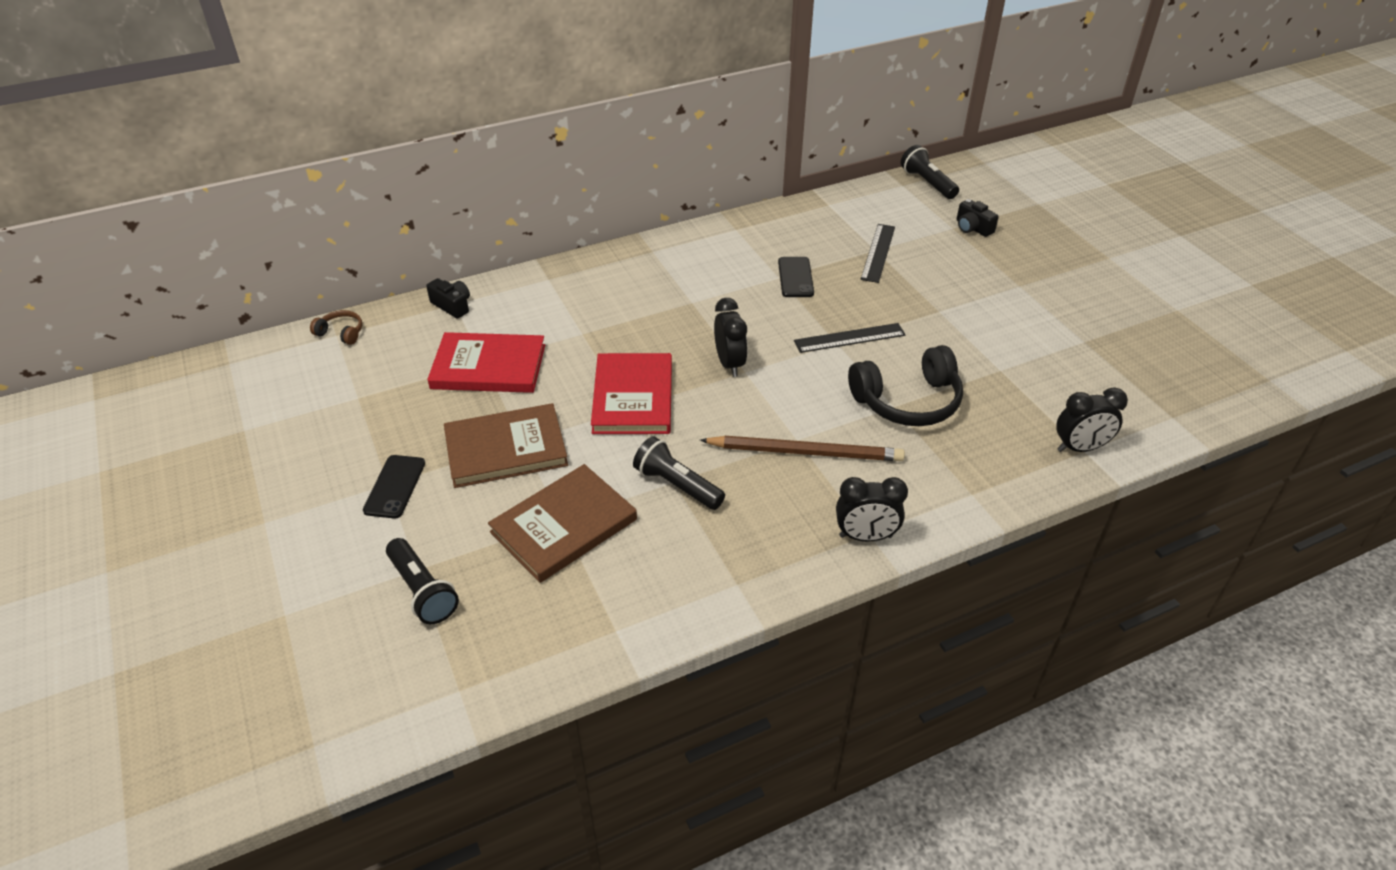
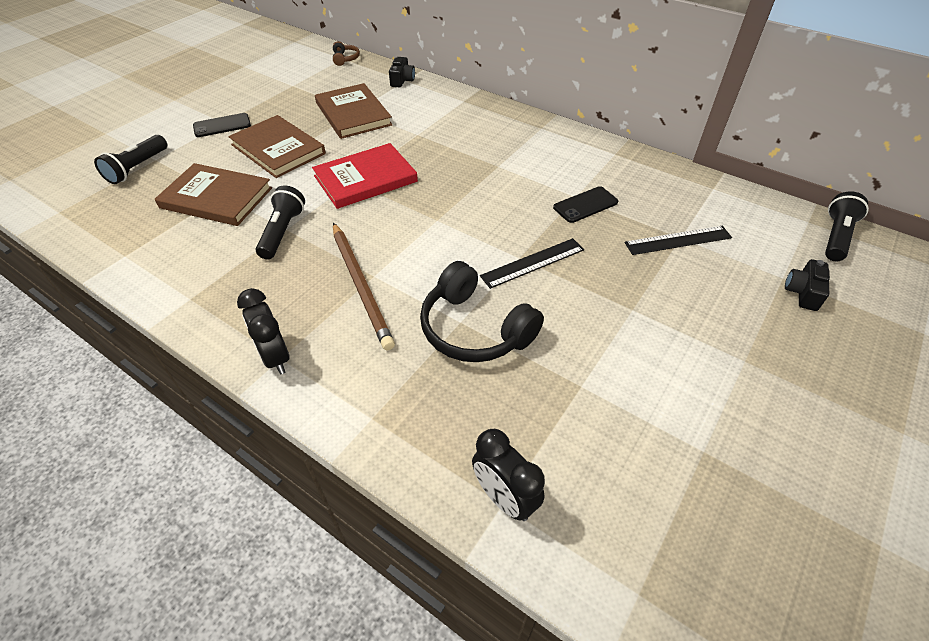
camera: 60 degrees right, 5 degrees up
(488, 367) = (353, 114): red book -> brown book
(730, 364) = (440, 209): black clock -> none
(849, 338) = (533, 263): black ruler -> black ruler turned 75 degrees counterclockwise

